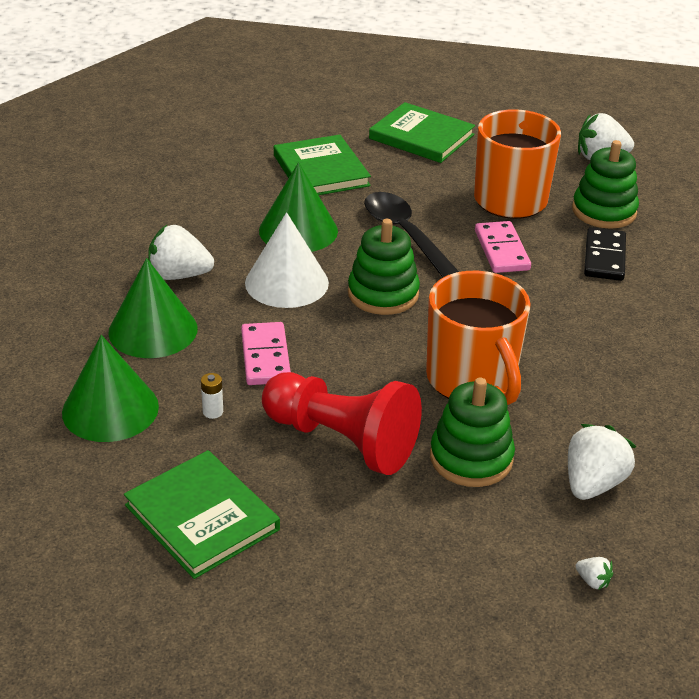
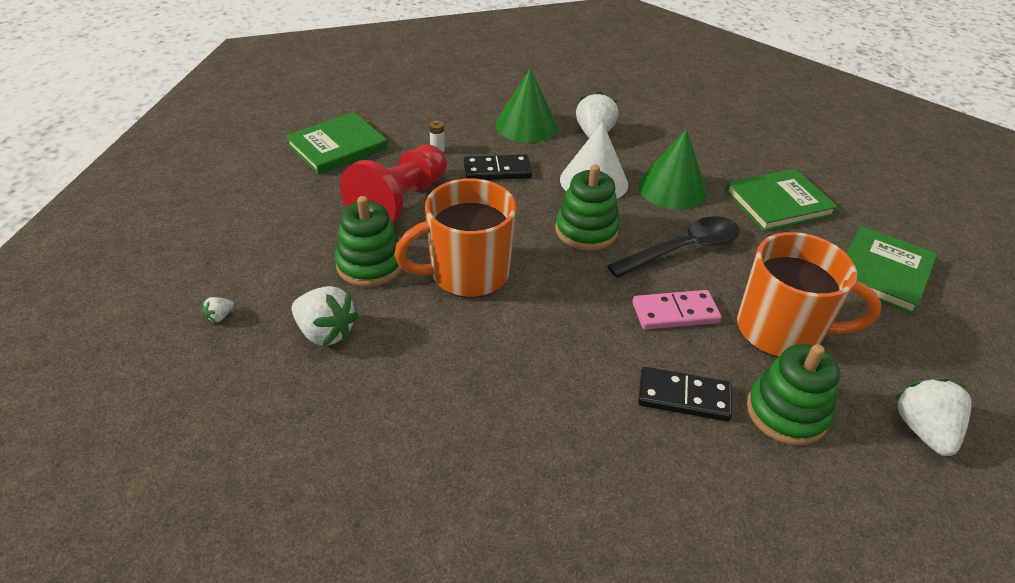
camera: 90 degrees right, 5 degrees up
(110, 409) = (443, 113): green cone -> none
(265, 357) = (497, 171): pink domino -> black domino

